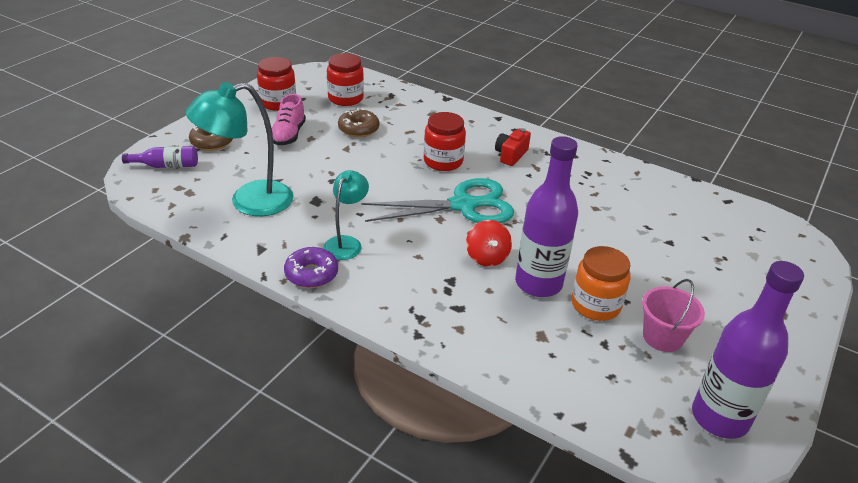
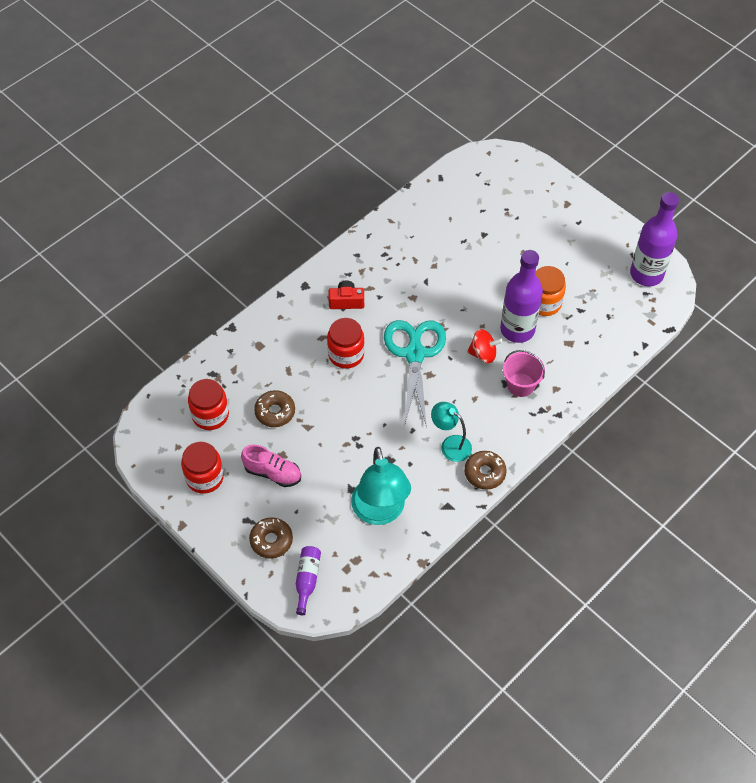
camera: 75 degrees left, 20 degrees up
(311, 274) = (484, 473): purple donut -> brown donut
(511, 155) = (346, 301): red camera -> red camera turned 135 degrees clockwise
(662, 337) = (579, 276): pink bucket -> pink bucket (520, 385)

